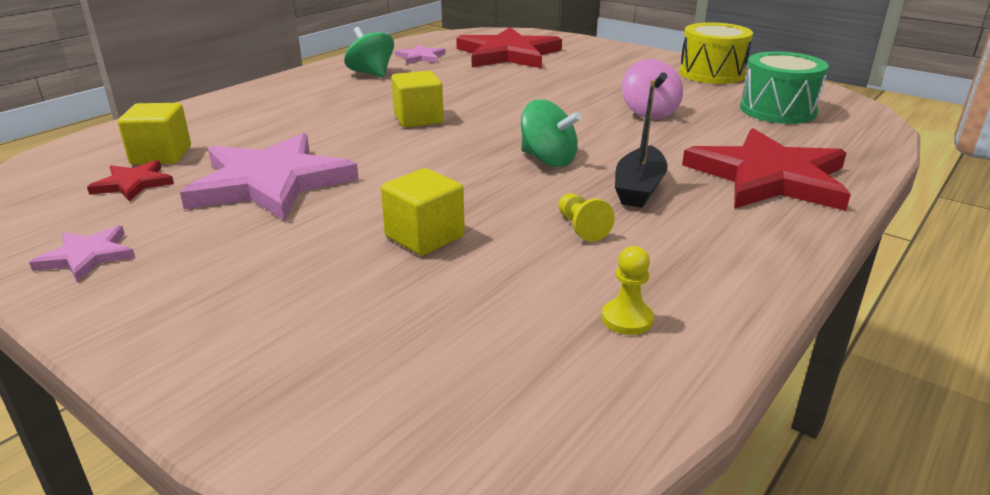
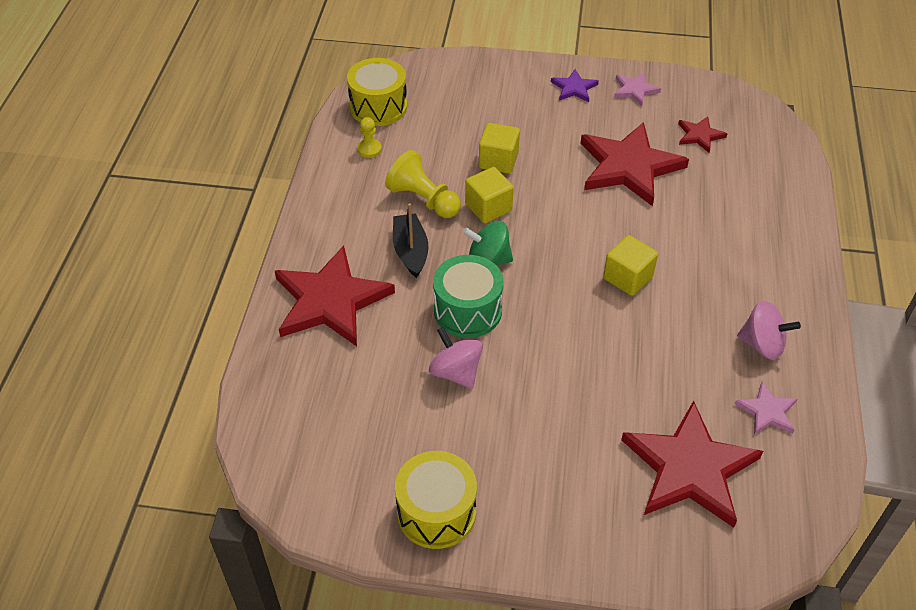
camera: 150 degrees right, 20 degrees up
(161, 155) = (729, 162): yellow cube -> yellow cube (488, 207)
(161, 292) = (574, 88): none -> purple star
(270, 182) = (629, 167): pink star -> red star
(371, 74) = (762, 344): green spinning top -> pink spinning top
(556, 395) = (378, 107): none -> yellow drum
(581, 227) = (423, 199): yellow pawn -> yellow pawn, size x1.81
(777, 110) = (345, 432): green drum -> green drum (467, 310)

